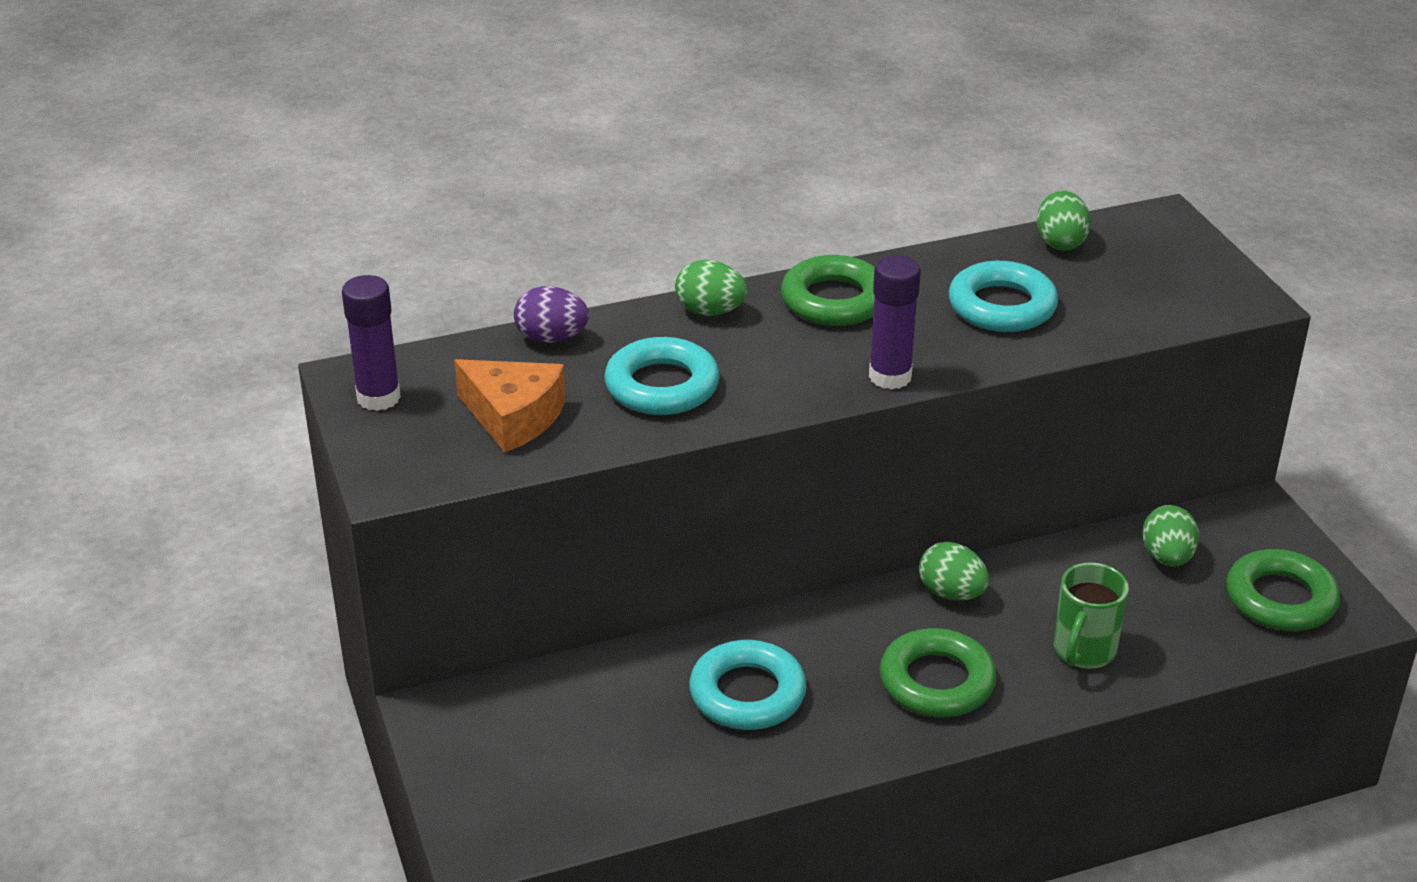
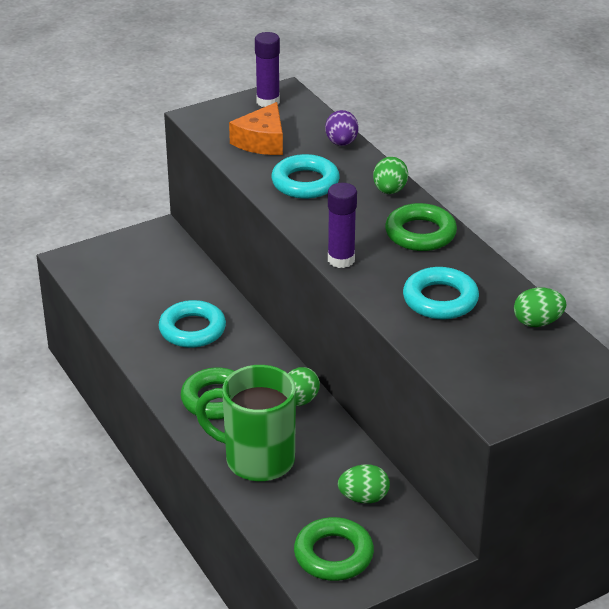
camera: 80 degrees right, 0 degrees up
(1083, 652) = (256, 459): green mug -> green mug, size x1.67

